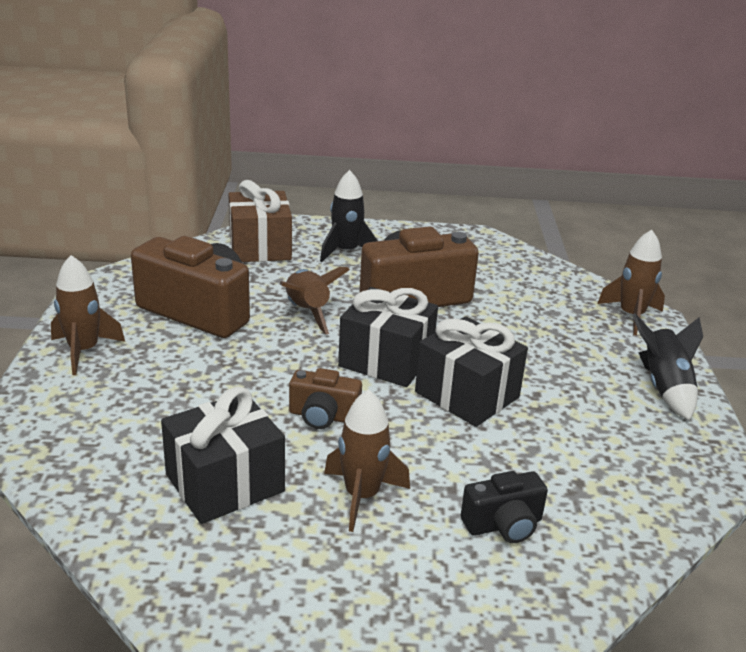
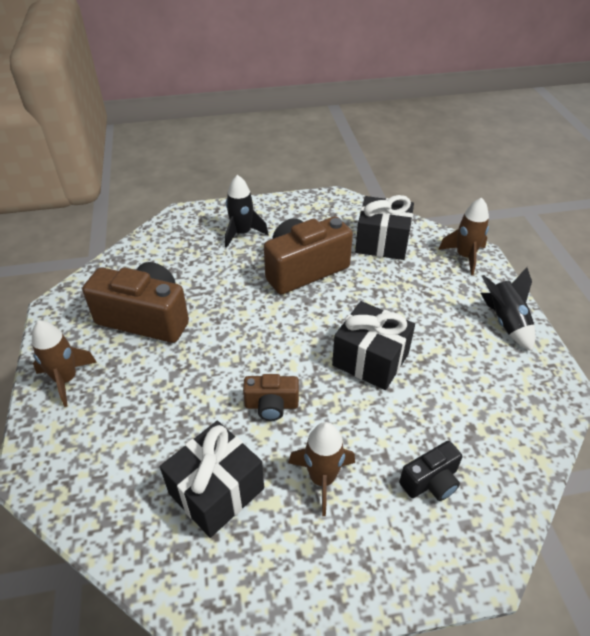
camera: 10 degrees left, 15 degrees up
(260, 247) = (175, 241): brown gift -> none
(307, 312) = (230, 301): brown rocket -> none
(386, 360) = (302, 338): black gift -> black gift (382, 242)

